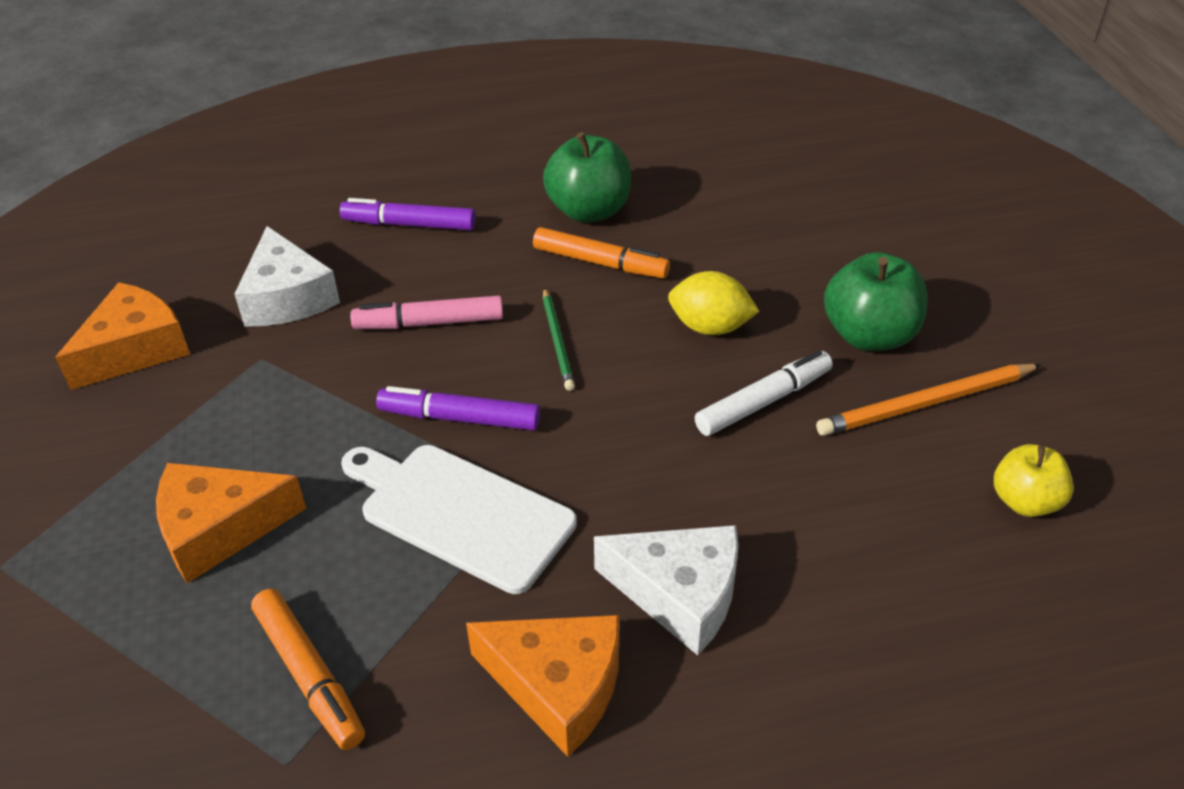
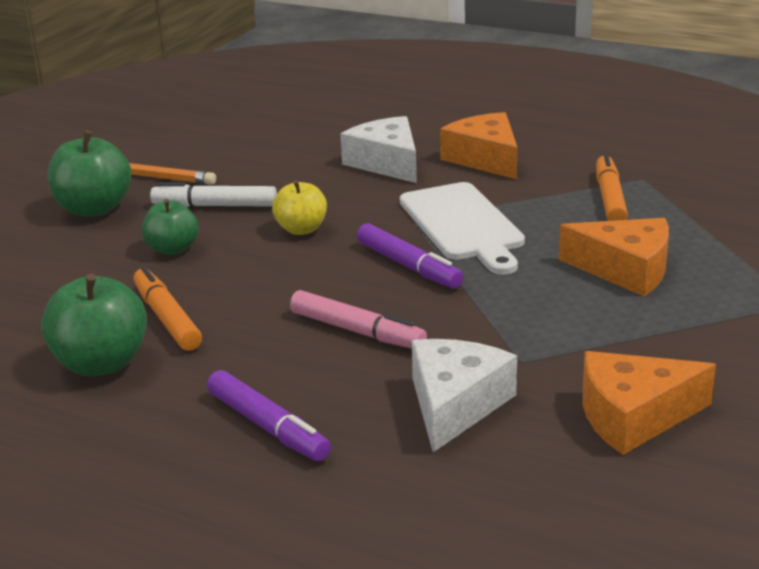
camera: 140 degrees left, 15 degrees down
(557, 341) = (282, 281): green pencil -> none
(710, 327) = (172, 249): yellow lemon -> green apple
(1025, 502) = (174, 134): yellow apple -> yellow apple (301, 229)

